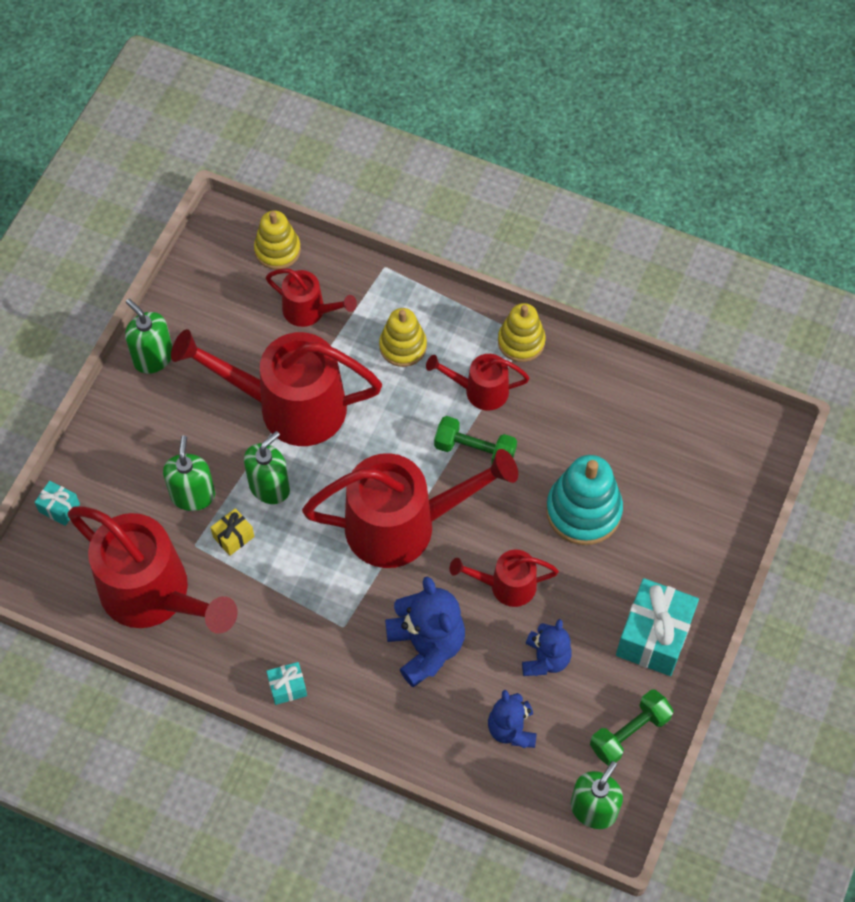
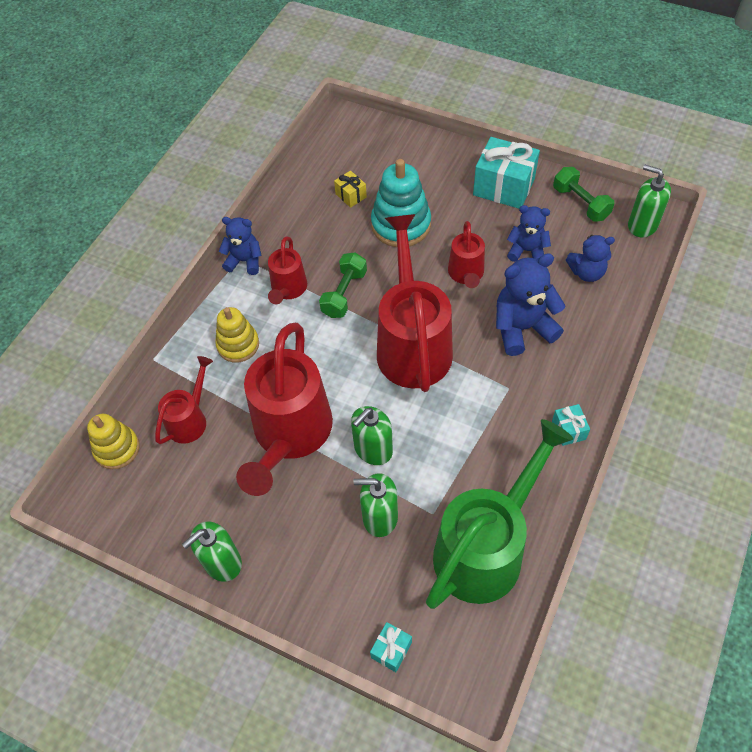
camera: 85 degrees left, 5 degrees down
(155, 596) = (486, 547): red watering can -> green watering can
(233, 537) = (424, 479): yellow gift -> yellow gift (351, 195)
(269, 487) = (373, 449): green soap dispenser -> green soap dispenser turned 90 degrees counterclockwise
(521, 341) = (245, 261): yellow stacking toy -> blue teddy bear

